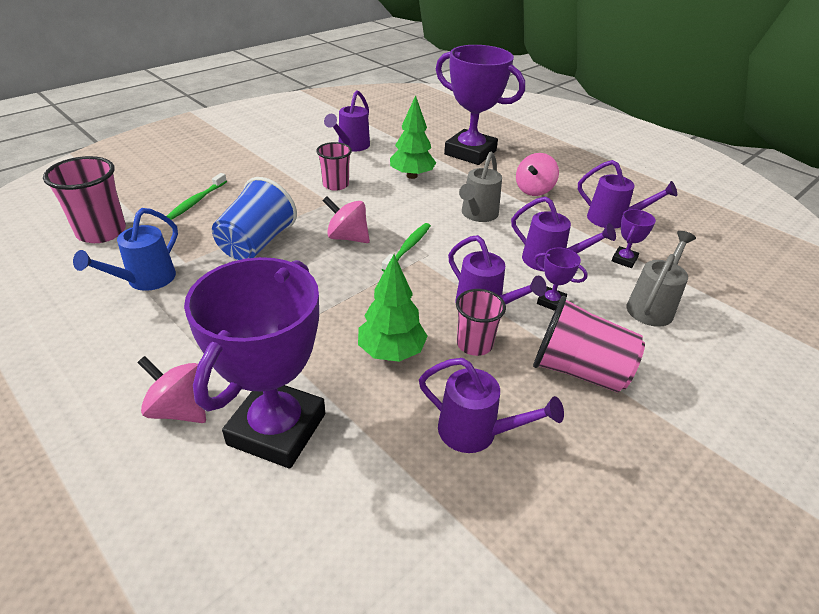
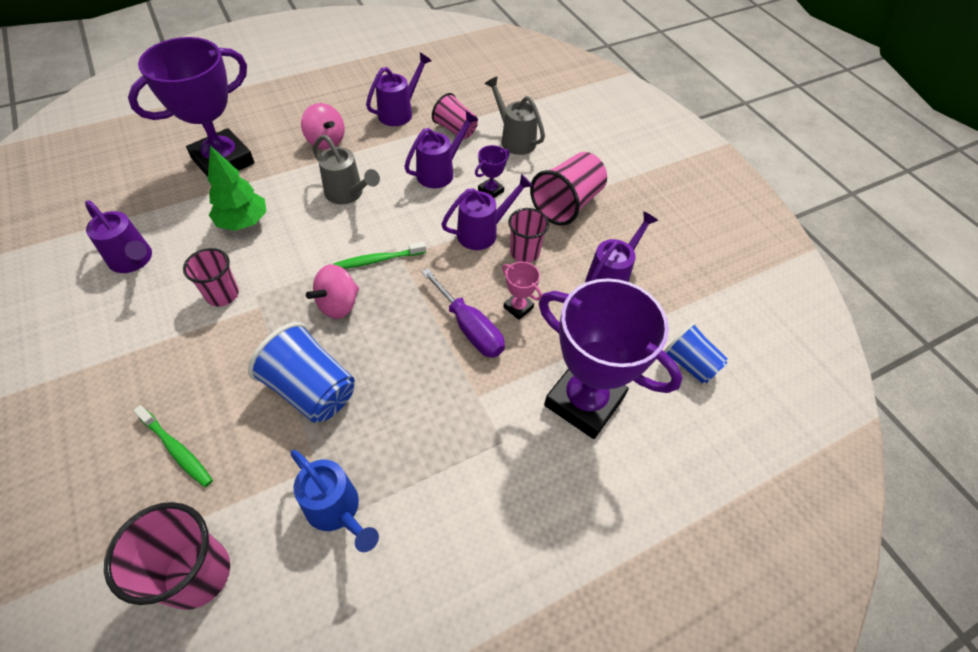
camera: 75 degrees left, 15 degrees up
(180, 409) = (548, 474): pink spinning top -> none
(350, 320) = (469, 328): none -> purple screwdriver
(363, 546) = (689, 364): none -> blue cup
(391, 352) = (518, 307): green tree -> pink trophy
(408, 247) = (378, 260): green toothbrush -> green toothbrush turned 60 degrees counterclockwise
(624, 260) = (455, 129): purple trophy -> pink cup

